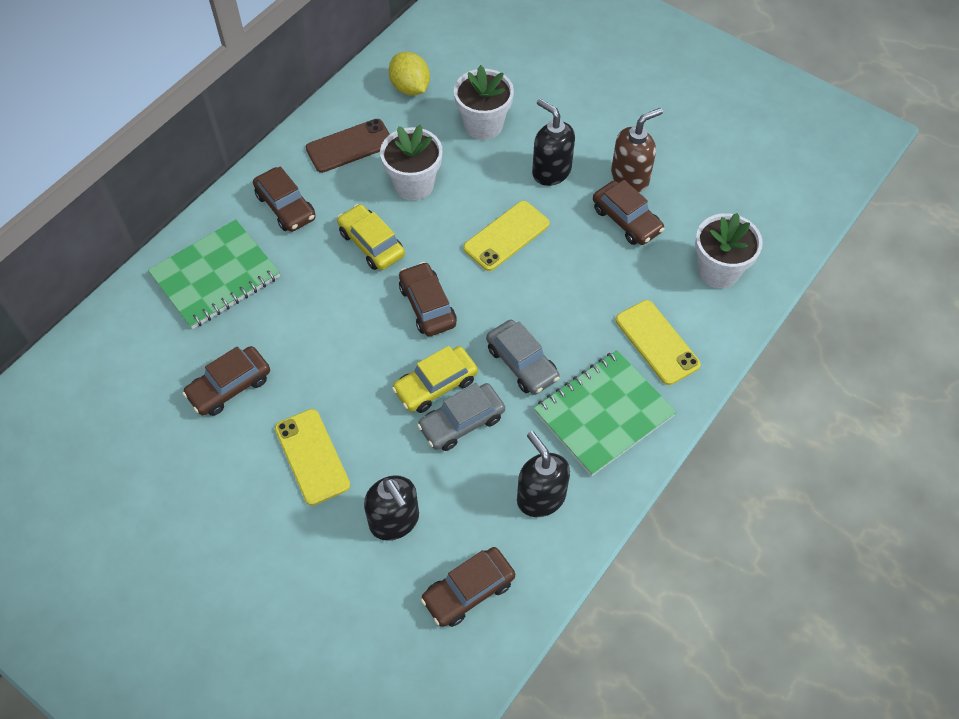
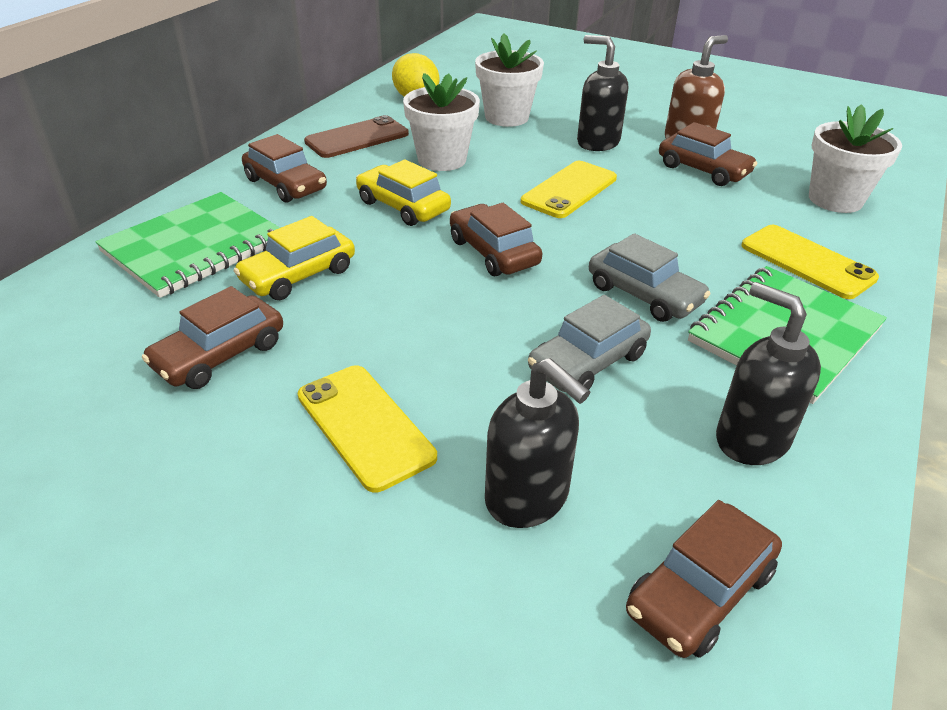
camera: 10 degrees left, 20 degrees down
(436, 385) = (533, 326): yellow car -> yellow car (298, 275)

